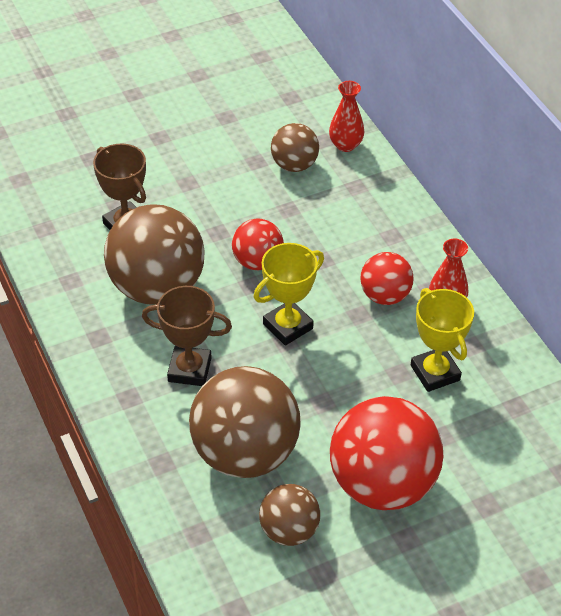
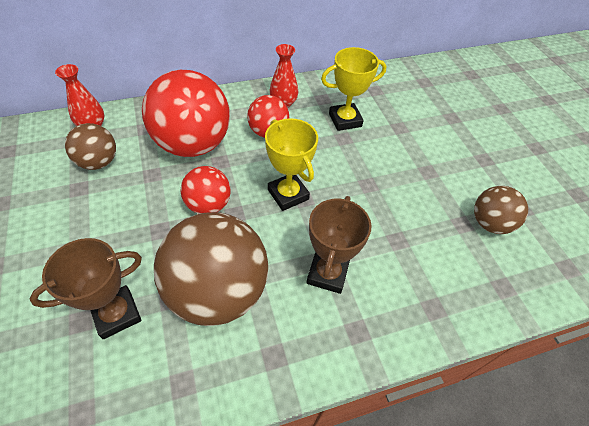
camera: 85 degrees left, 5 degrees up
(245, 453) = (420, 242): brown ball -> none
(382, 484) = (441, 163): red ball -> red ball (193, 144)

